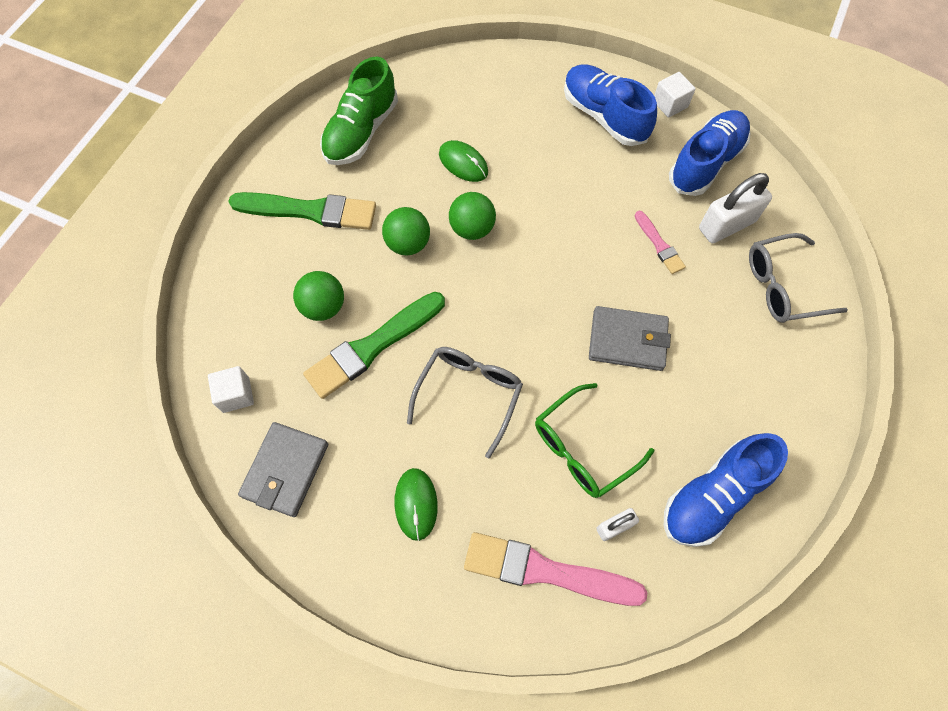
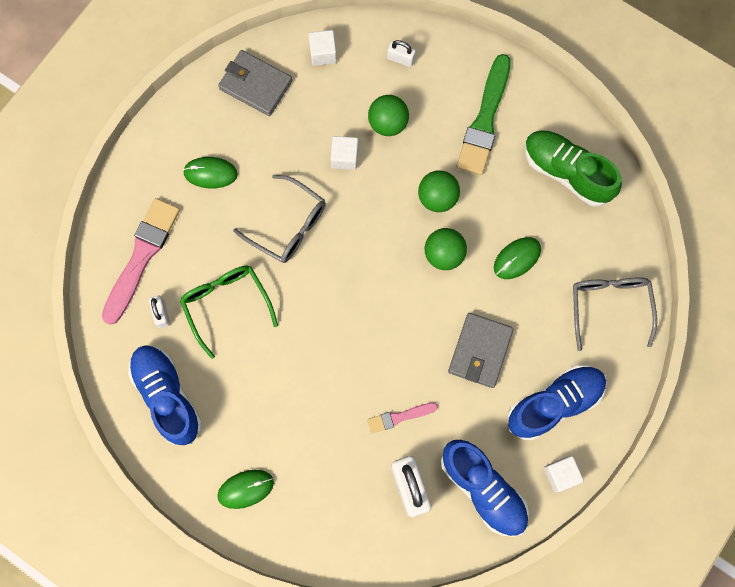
camera: 100 degrees right, 10 degrees up
(239, 306) = (400, 59): none -> white padlock
(372, 346) = (344, 157): green brush -> white cube
(627, 340) = (311, 363): grey wallet -> grey wallet (480, 351)
(782, 286) = (337, 517): grey glasses -> grey glasses (609, 306)
(787, 383) = (245, 489): none -> green mouse

